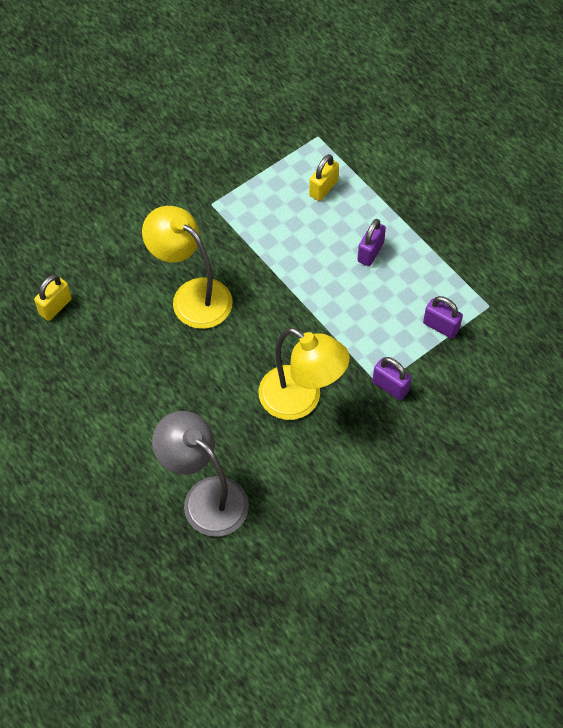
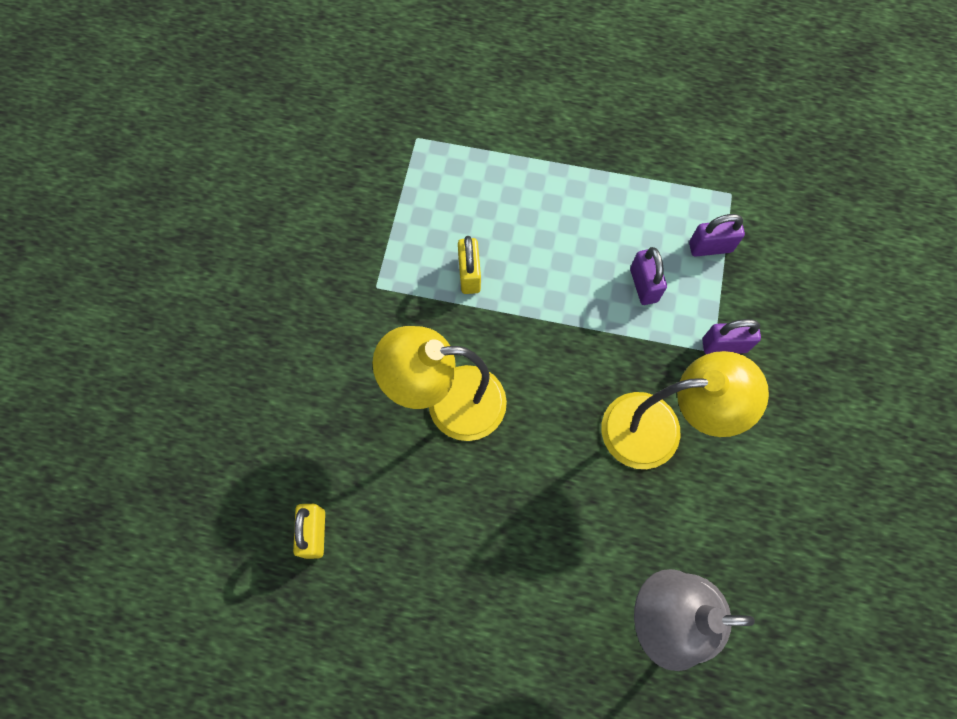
camera: 40 degrees left, 10 degrees up
(323, 188) = (472, 188): yellow padlock -> yellow padlock (469, 274)
(370, 252) = (577, 221): purple padlock -> purple padlock (643, 285)

